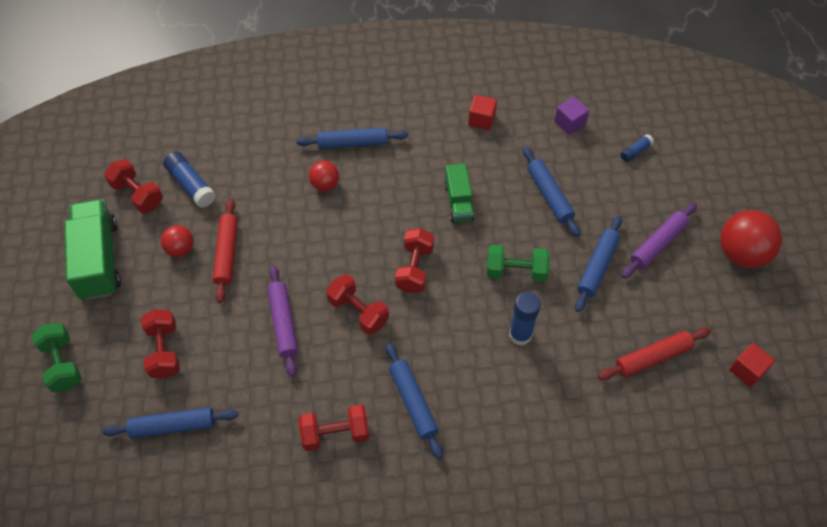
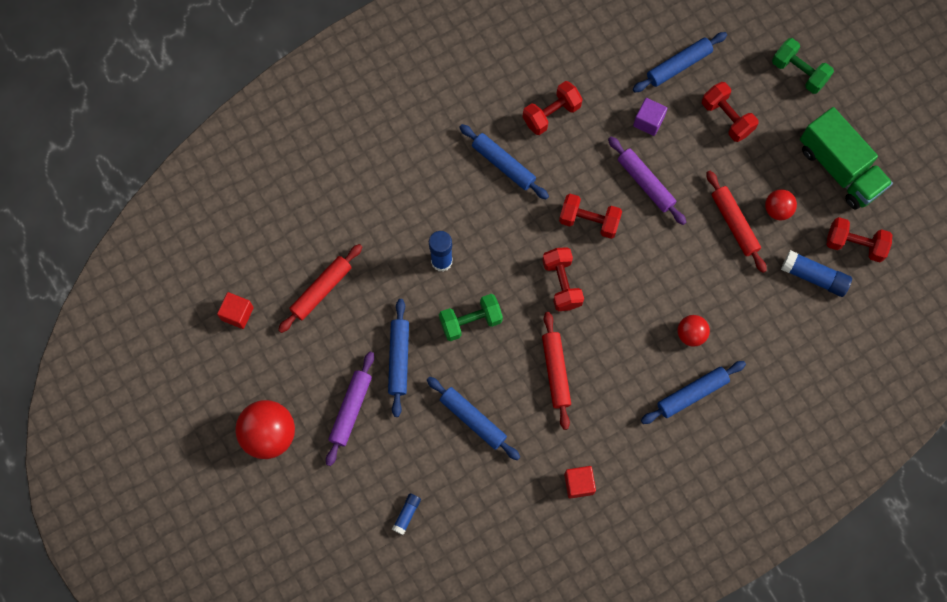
camera: 155 degrees right, 15 degrees up
(458, 202) = (555, 372): green truck -> red rolling pin
(569, 123) = (487, 521): purple cube -> purple cube (648, 121)

